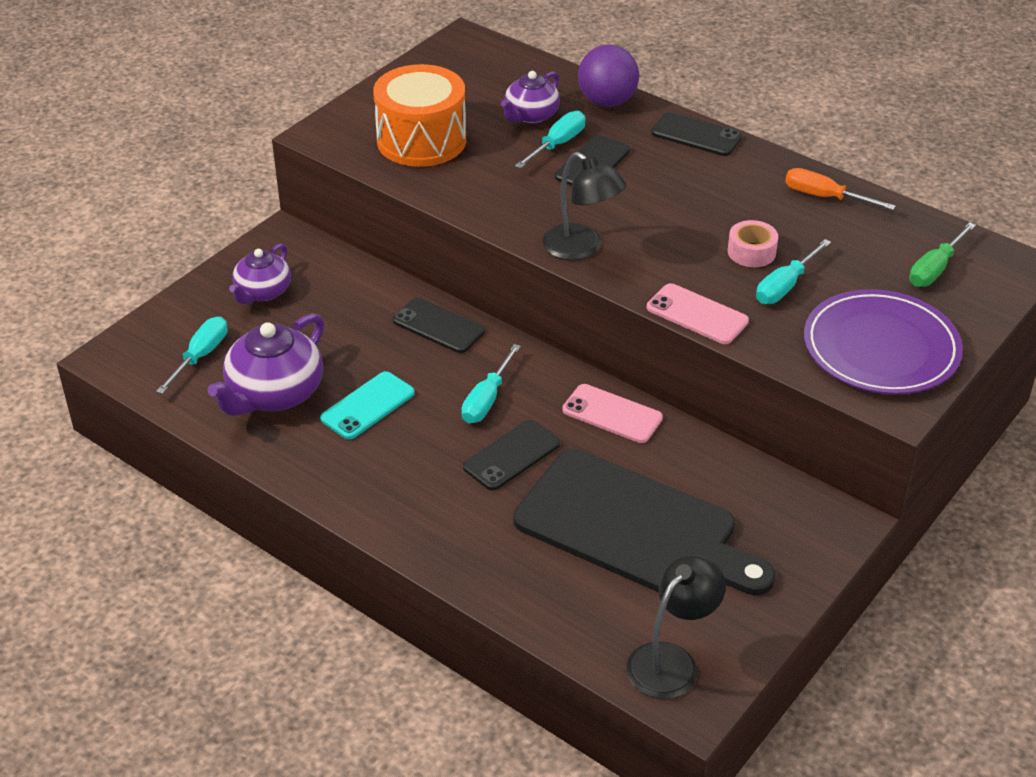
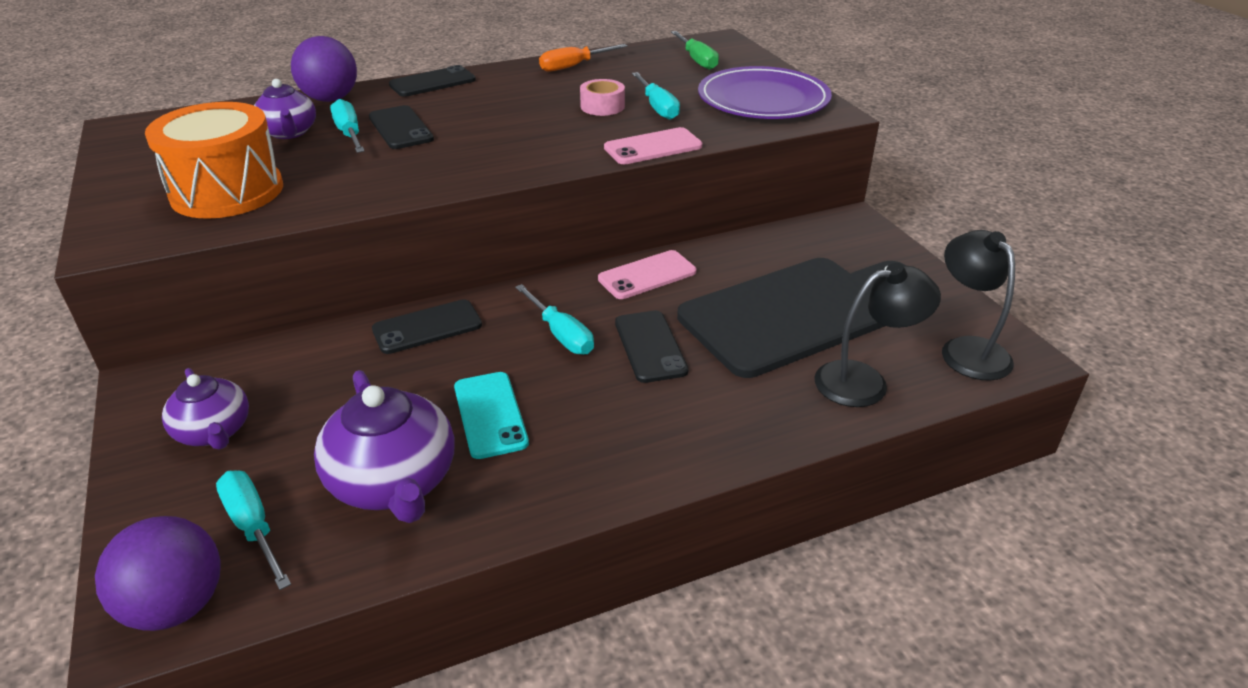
camera: 60 degrees left, 5 degrees down
(131, 362) = (177, 605): none -> purple ball
(581, 248) = (506, 166): black lamp -> black lamp (865, 381)

